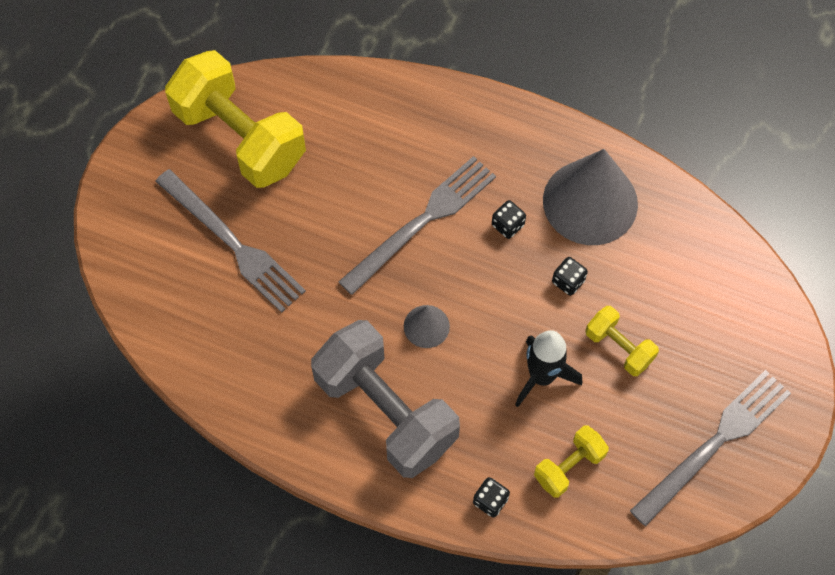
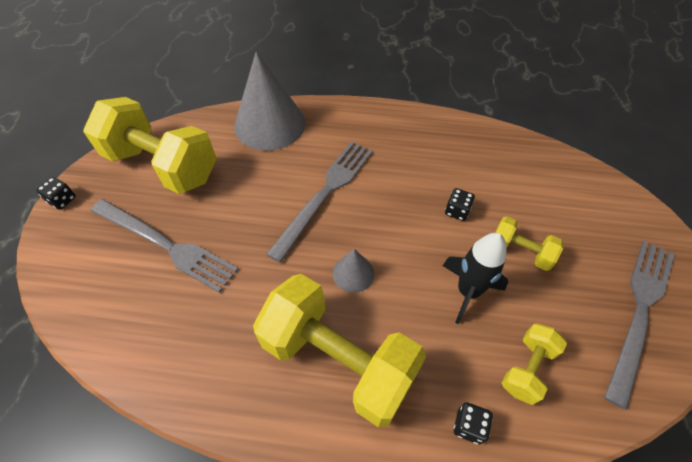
camera: 15 degrees left, 10 degrees down
(386, 411) = (338, 360): grey dumbbell -> yellow dumbbell
(507, 225) = (393, 182): black dice -> black dice (62, 200)
(590, 202) = (449, 153): grey cone -> grey cone (270, 124)

